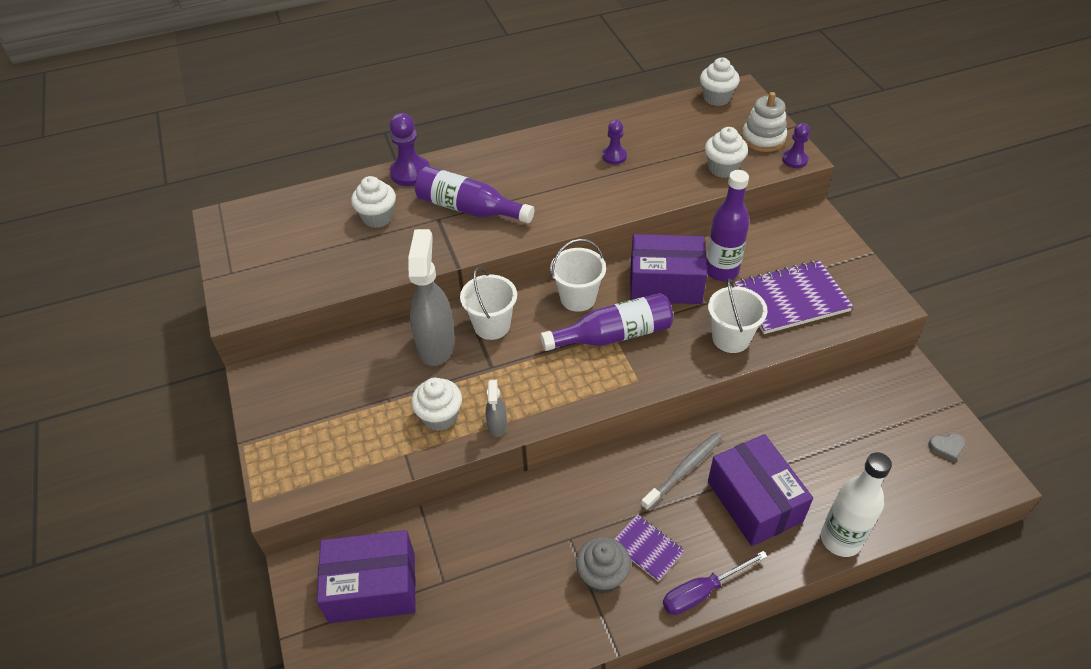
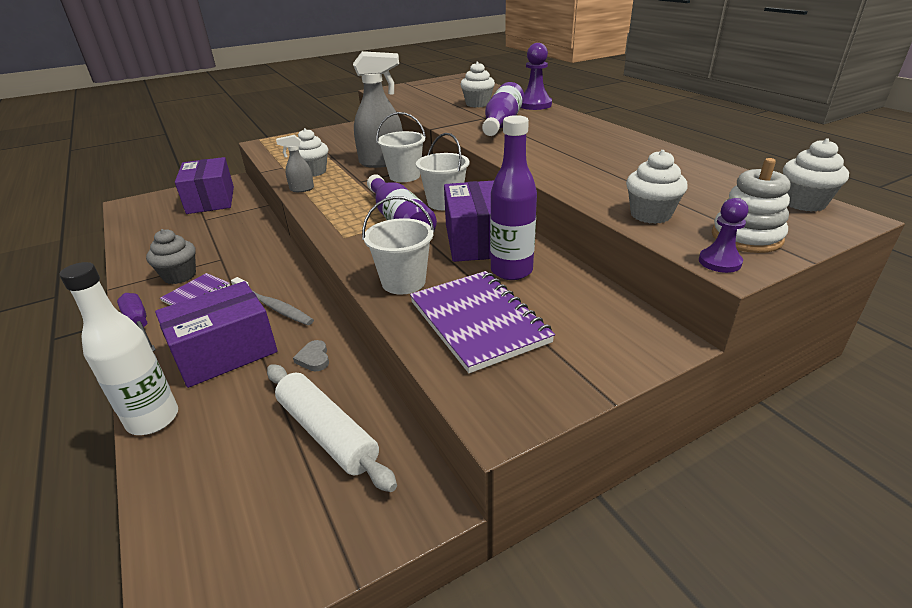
camera: 80 degrees right, 15 degrees down
(614, 156) = (620, 162): purple pawn -> none
(852, 419) = (327, 433): none -> white rolling pin
(947, 447) = (263, 549): grey heart -> grey heart (314, 358)

